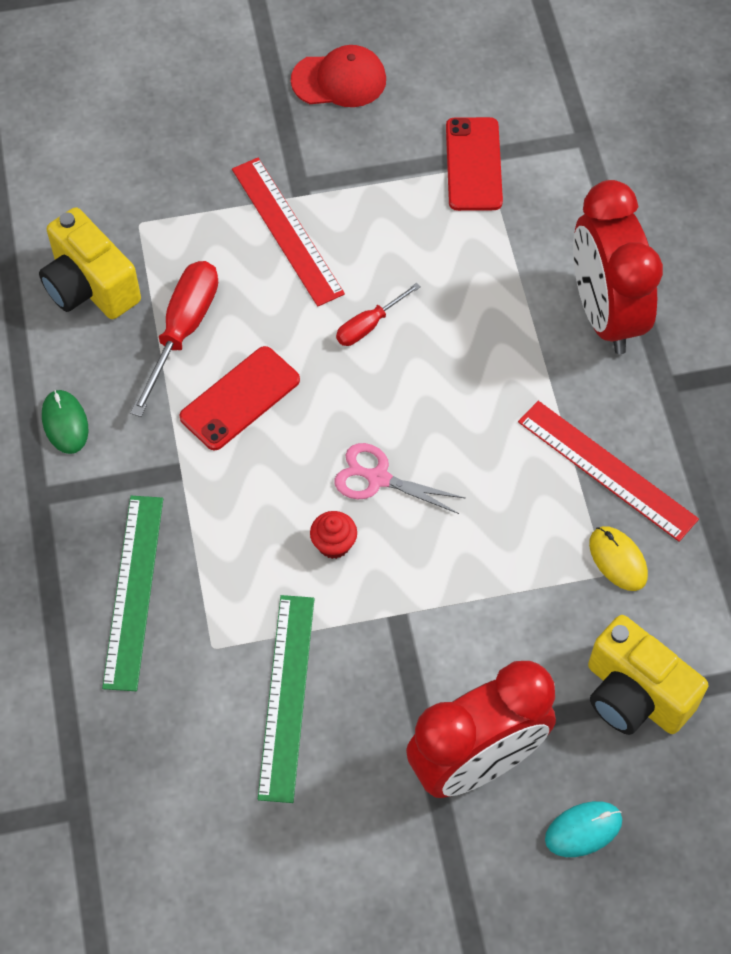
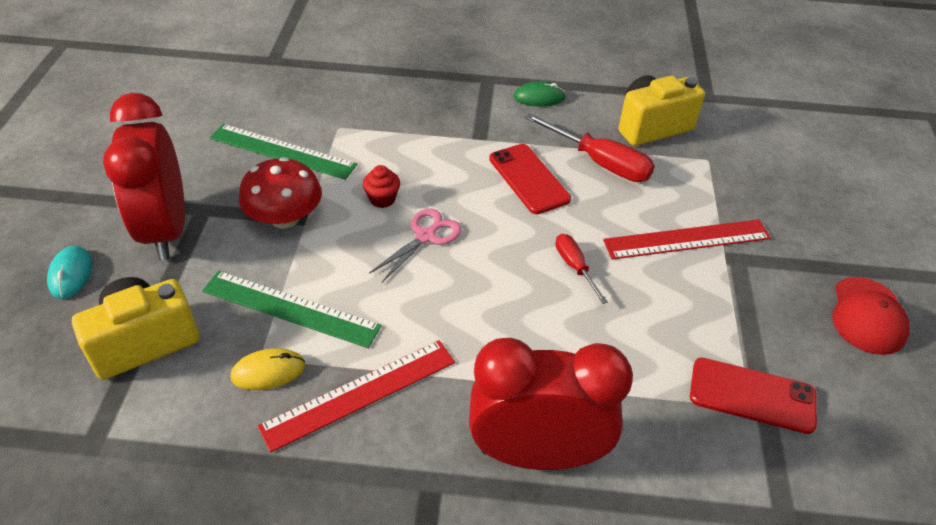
camera: 105 degrees right, 15 degrees down
(134, 591) = (398, 103): green ruler -> green ruler (290, 309)
(405, 638) = (285, 218): none -> red mushroom

